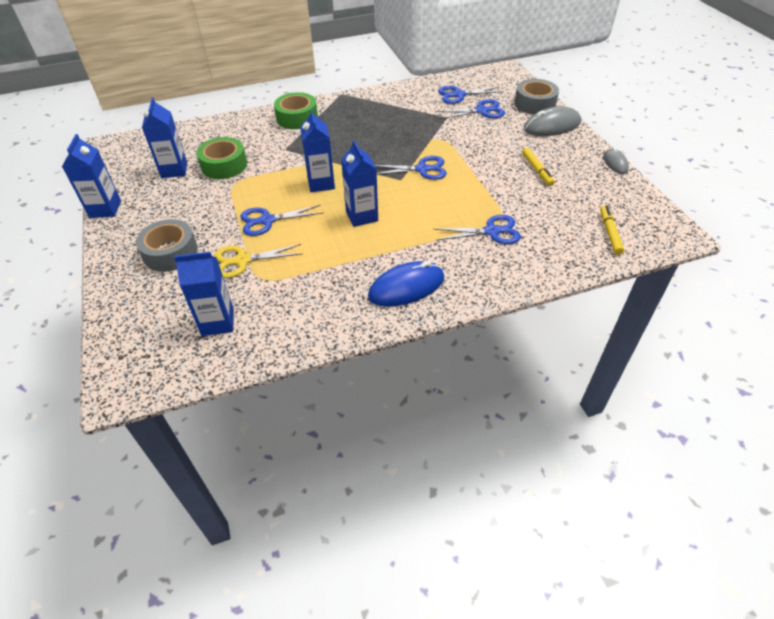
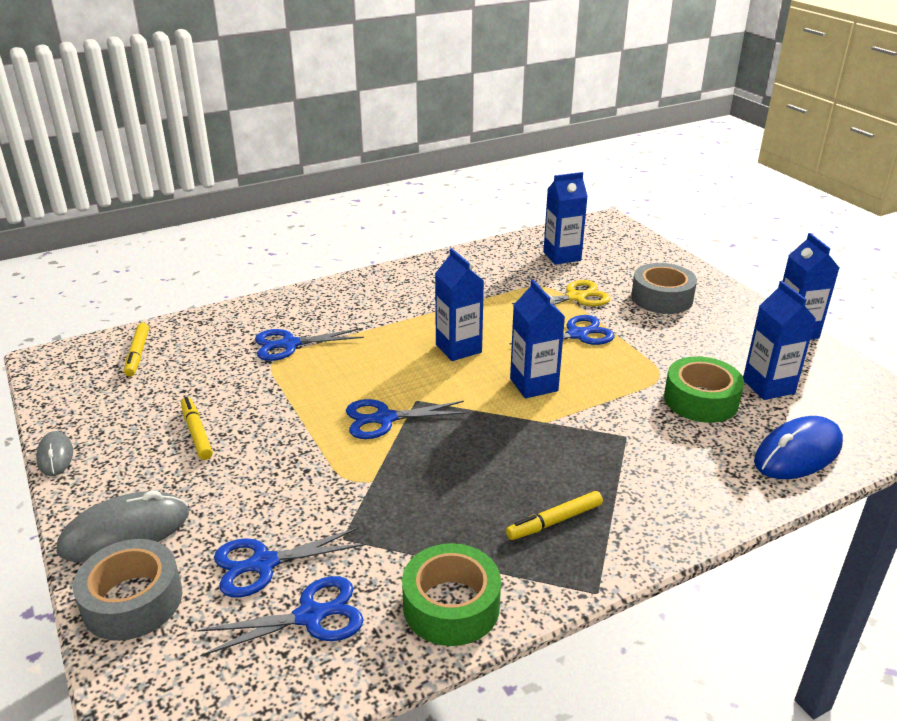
camera: 170 degrees right, 15 degrees down
(297, 118) = (652, 508): green tape -> green tape (451, 605)
(346, 116) = (554, 521): none -> yellow marker
(406, 287) = (390, 290): blue mouse -> blue mouse (797, 453)

